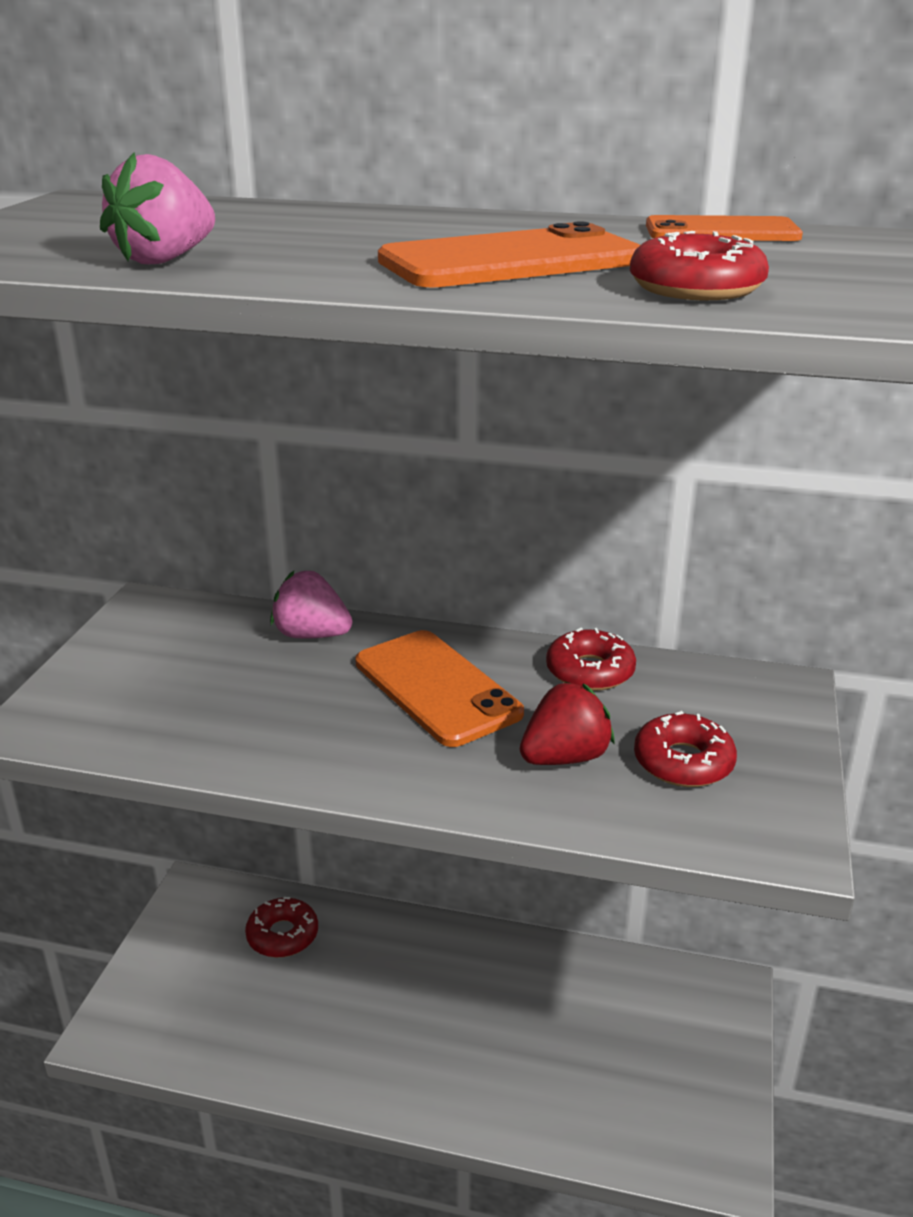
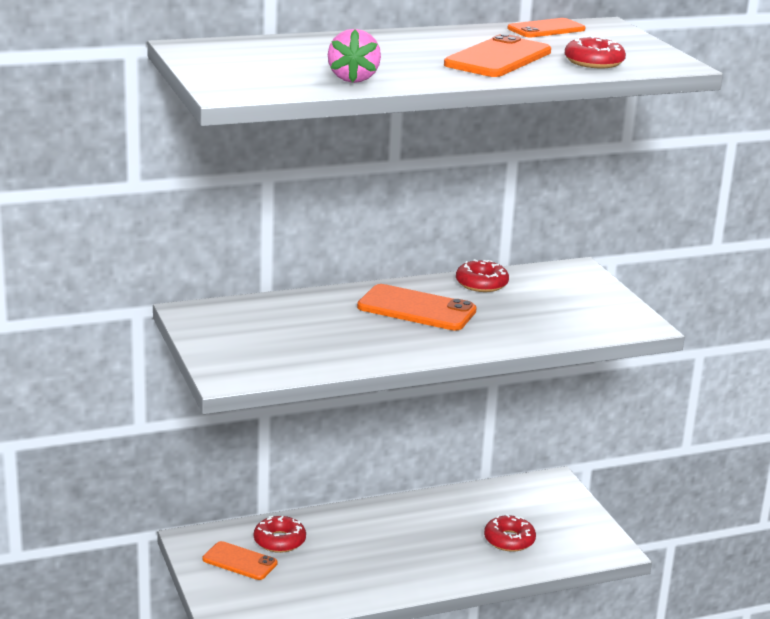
camera: 35 degrees left, 5 degrees down
(209, 947) = (240, 561): none -> orange phone
(311, 635) = (313, 302): pink strawberry -> none
(565, 757) = (516, 320): red strawberry -> none
(683, 762) = (569, 308): red donut -> red donut (509, 540)

